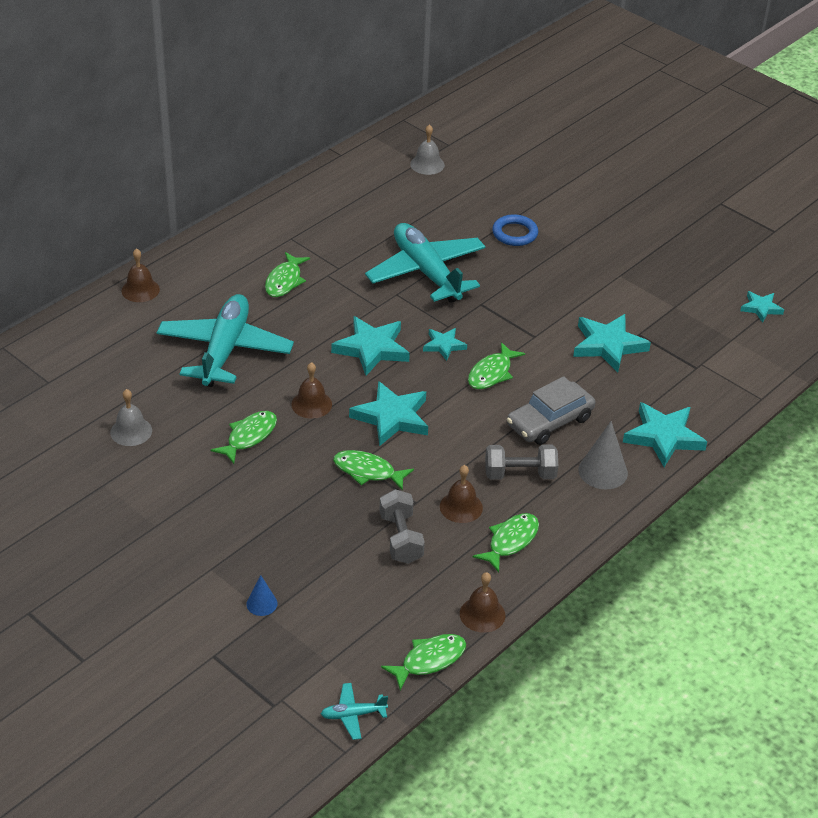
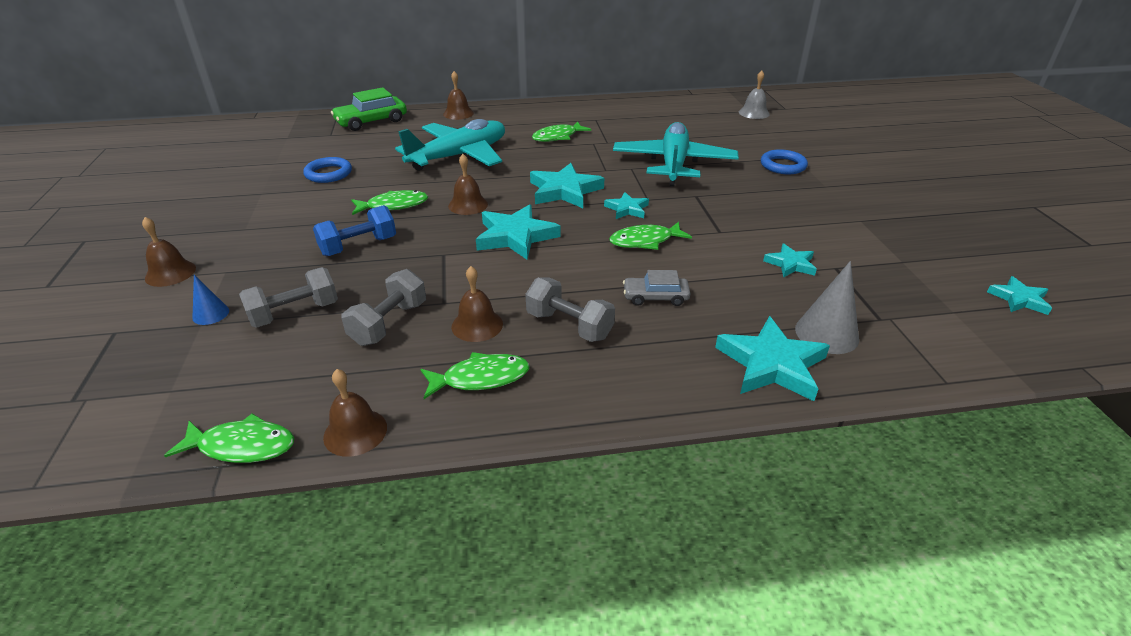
camera: 40 degrees right, 5 degrees down
(63, 343) = (371, 121): none -> green car
(131, 431) = (328, 173): grey bell -> blue ring
(167, 594) = (170, 273): none -> brown bell
(282, 490) = (358, 246): none -> blue dumbbell
(323, 568) = (295, 313): none -> grey dumbbell
(353, 715) = (101, 454): turquoise plane -> none
(367, 471) = (440, 263): green fish -> none
(549, 421) = (655, 297): grey car -> grey car, size x0.60
(603, 471) = (661, 363): grey cone -> grey cone (826, 333)
(608, 345) = (790, 264): turquoise star -> turquoise star, size x0.57

